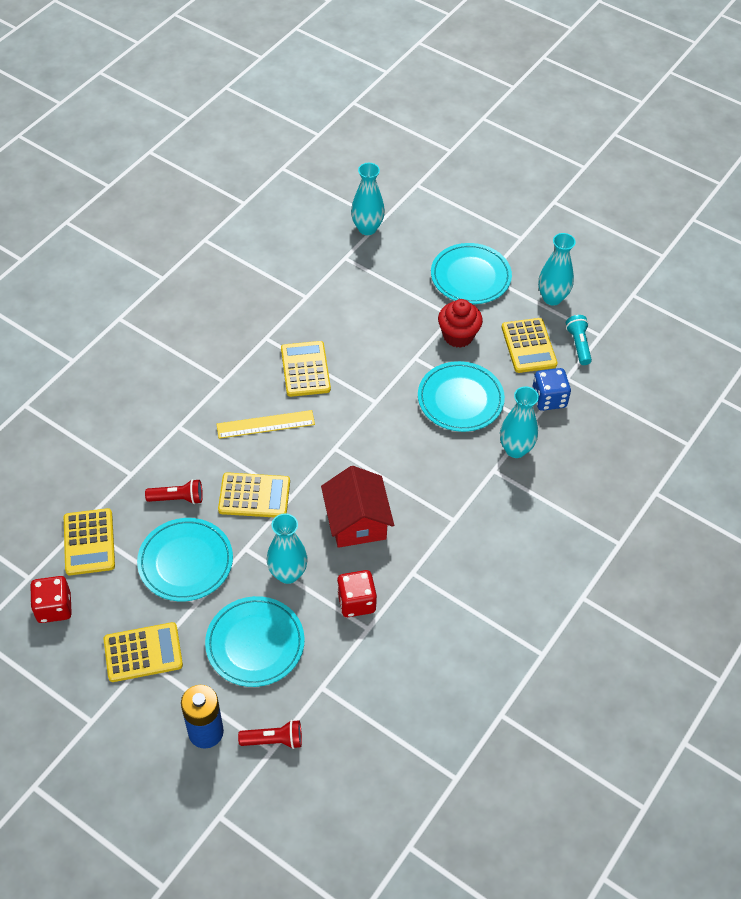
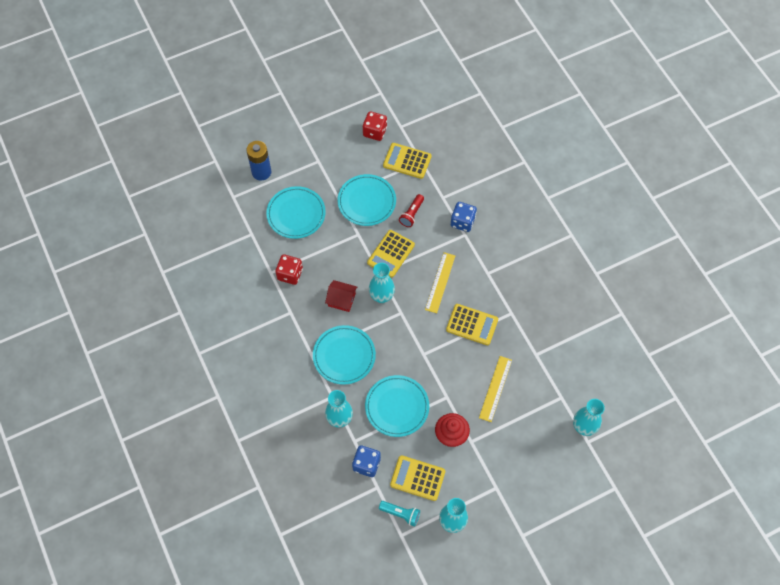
camera: 120 degrees right, 10 degrees up
(143, 652) = (323, 161): yellow calculator -> none
(159, 436) = (462, 222): none -> blue dice
(274, 740) = (237, 199): red flashlight -> none
(288, 574) = (329, 248): turquoise vase -> turquoise vase (381, 296)
(357, 521) = (341, 300): red house -> red house, size x0.64
(373, 317) = (495, 388): none -> yellow ruler
(470, 277) = (501, 475): turquoise plate -> turquoise plate (344, 356)

